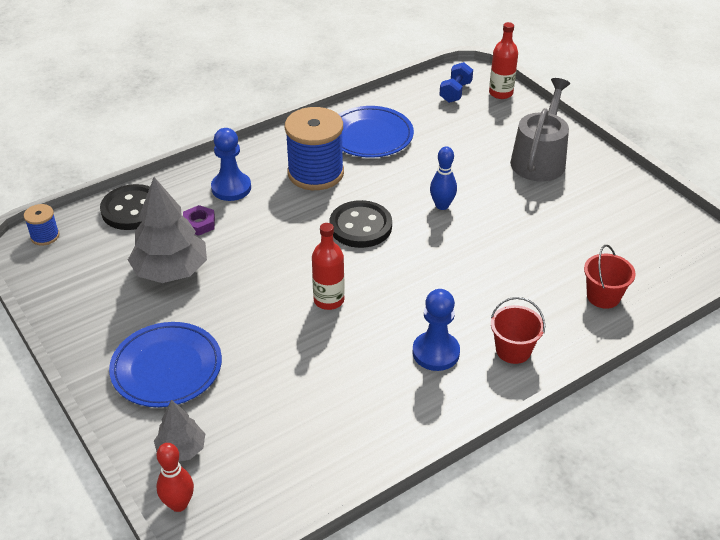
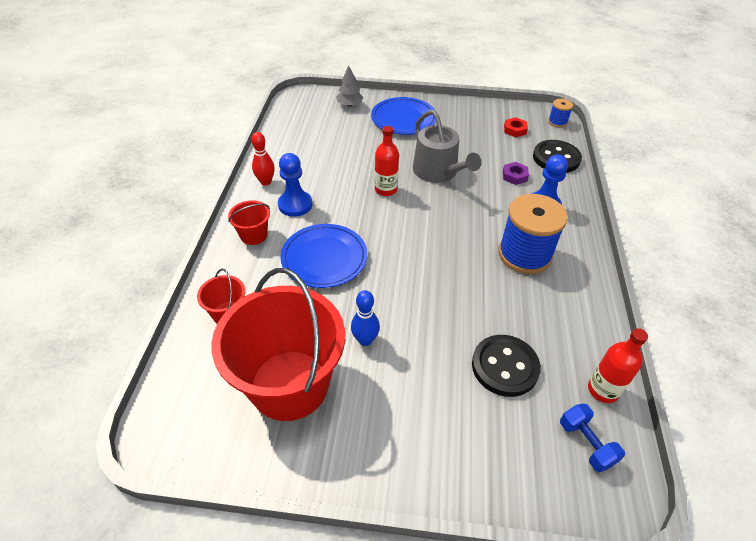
camera: 130 degrees right, 5 degrees up
(98, 261) = (515, 130): none -> red nut
(171, 271) = (478, 148): grey tree -> none
(179, 504) = (323, 94): red bowling pin -> red bowling pin (266, 182)
(360, 226) = (438, 241): black button -> black button (505, 366)
(370, 136) = (552, 317): blue plate -> blue plate (324, 258)
(442, 205) = (415, 298): blue bowling pin -> blue bowling pin (365, 340)
(500, 93) = (554, 490): red bottle -> red bottle (603, 390)
(539, 159) = (408, 418): grey watering can -> grey watering can (438, 172)
(598, 221) = (289, 384): none -> red bucket

